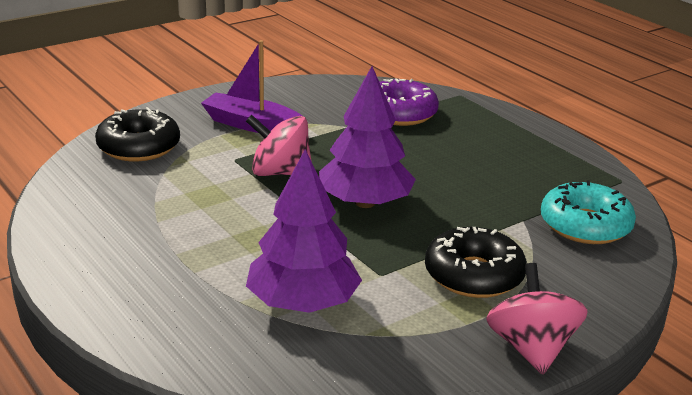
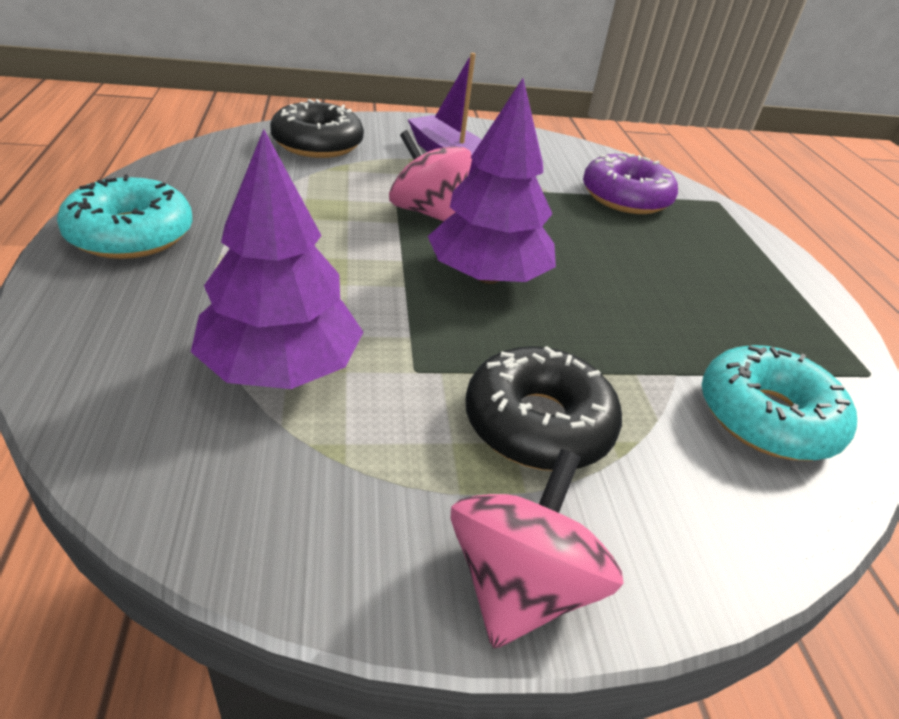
camera: 25 degrees right, 10 degrees up
(96, 264) = (131, 234): none -> turquoise donut

